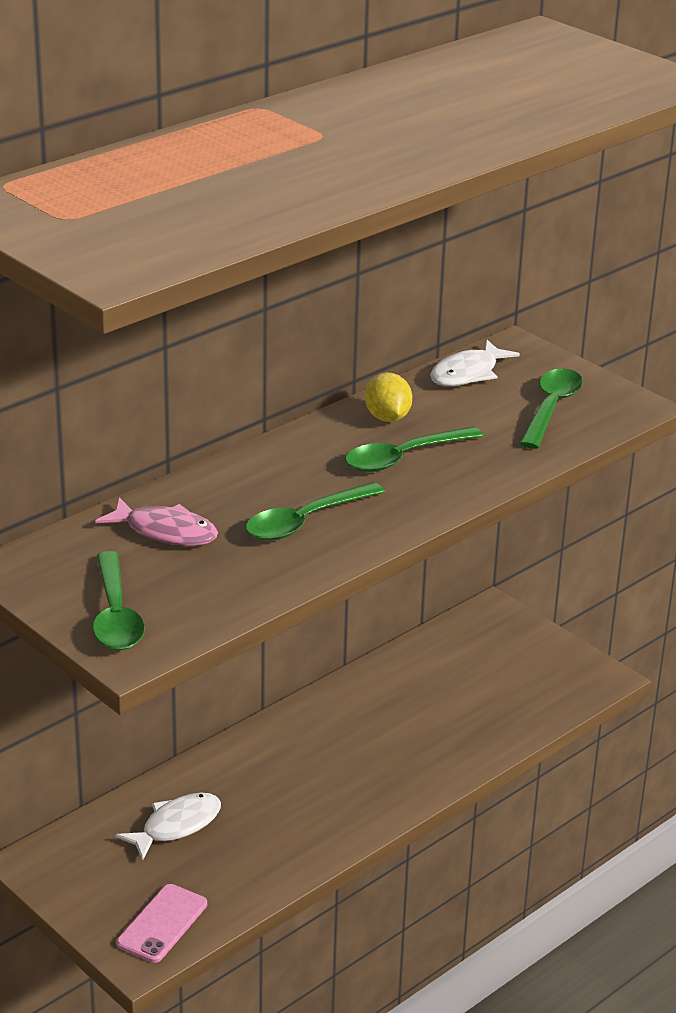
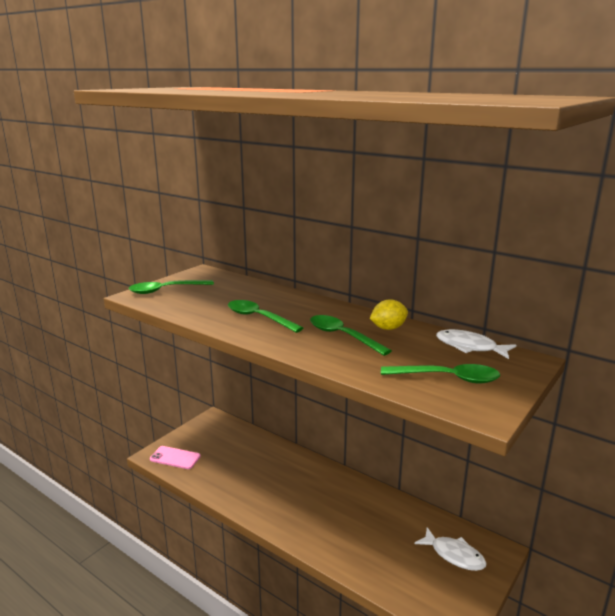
camera: 80 degrees right, 10 degrees down
(166, 532) = (238, 292): pink fish -> none
(176, 826) = (243, 451): white fish -> white fish (454, 555)

